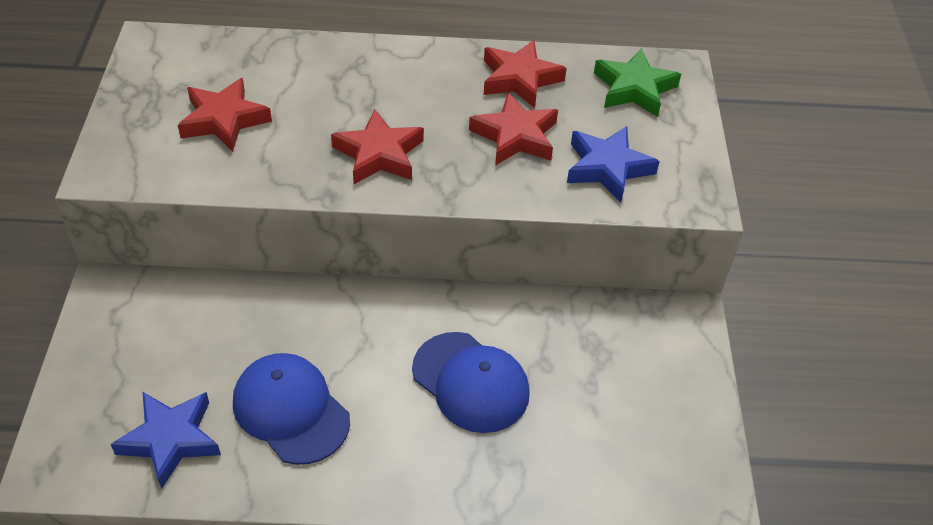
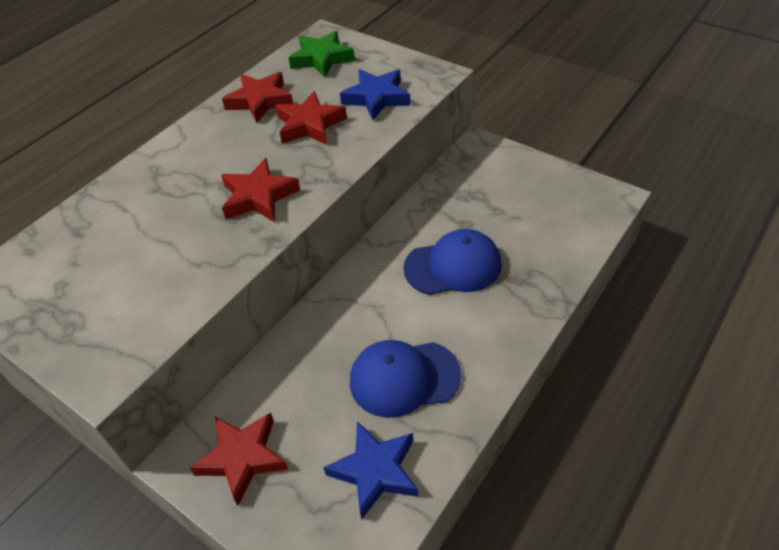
camera: 50 degrees left, 0 degrees up
(223, 120) = (129, 272): red star -> red star (242, 458)

